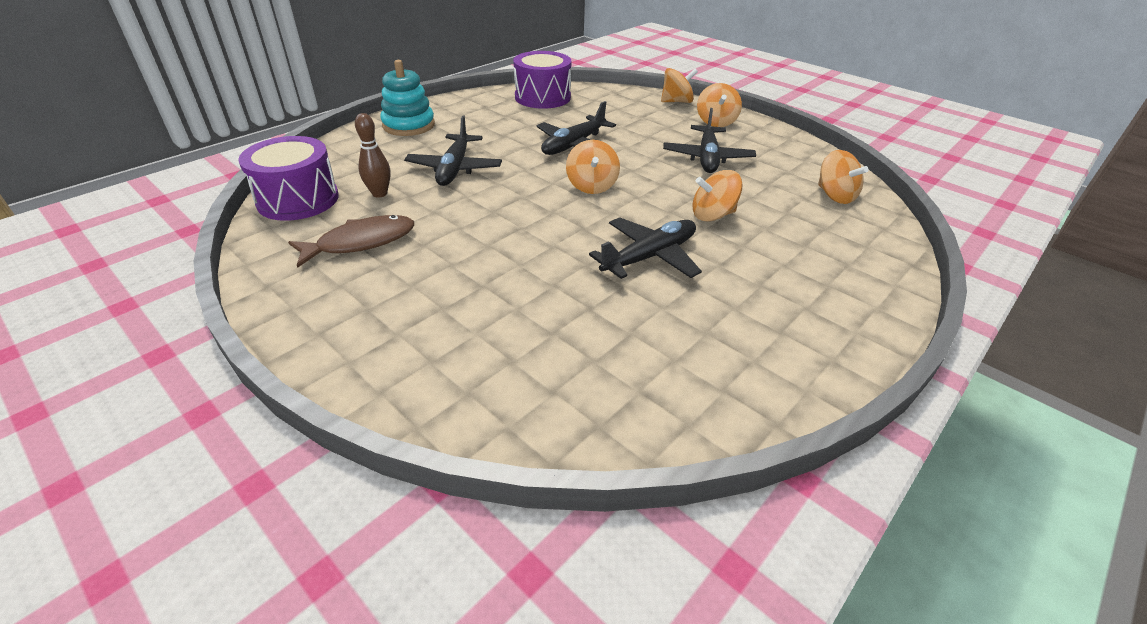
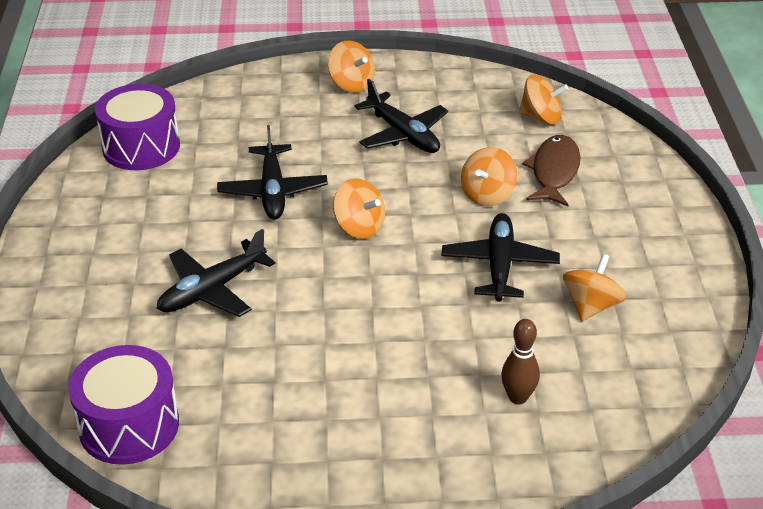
camera: 45 degrees left, 0 degrees up
(361, 242) = (271, 416): brown fish -> brown fish (554, 172)
(379, 193) = (194, 363): brown bowling pin -> brown bowling pin (518, 397)
(409, 125) = (66, 272): turquoise stacking toy -> none
(455, 168) = (212, 290): black plane -> black plane turned 90 degrees clockwise
(676, 102) = (280, 76): orange spinning top -> orange spinning top (591, 306)

